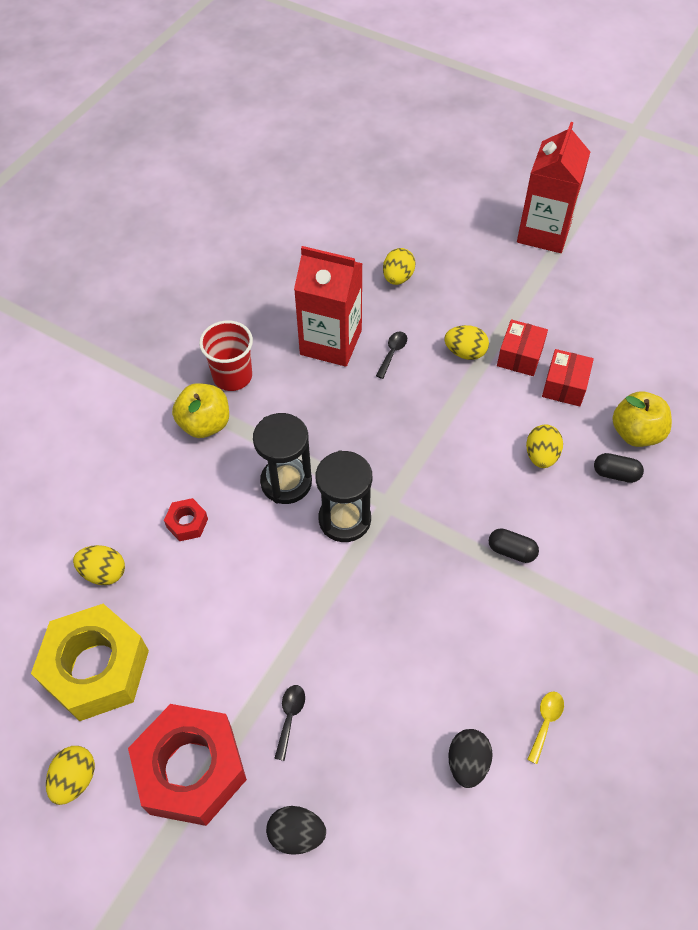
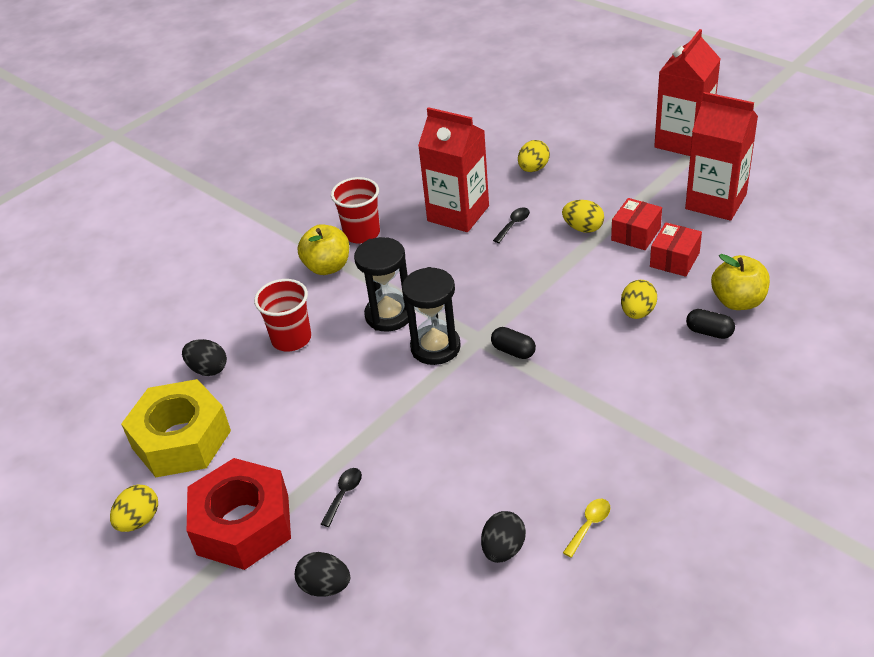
camera: 15 degrees right, 15 degrees down
(104, 573) = (208, 369): yellow egg -> black egg
(187, 523) = (291, 339): red nut -> red cup
(511, 551) = (589, 385): black capsule -> black capsule (513, 351)
(591, 309) = (715, 201): none -> red carton

